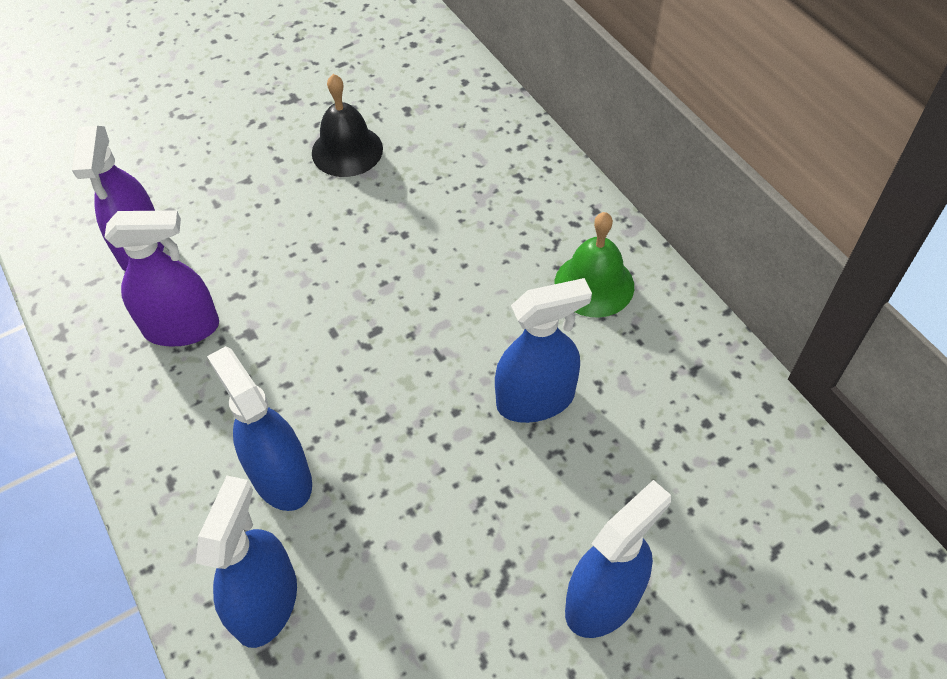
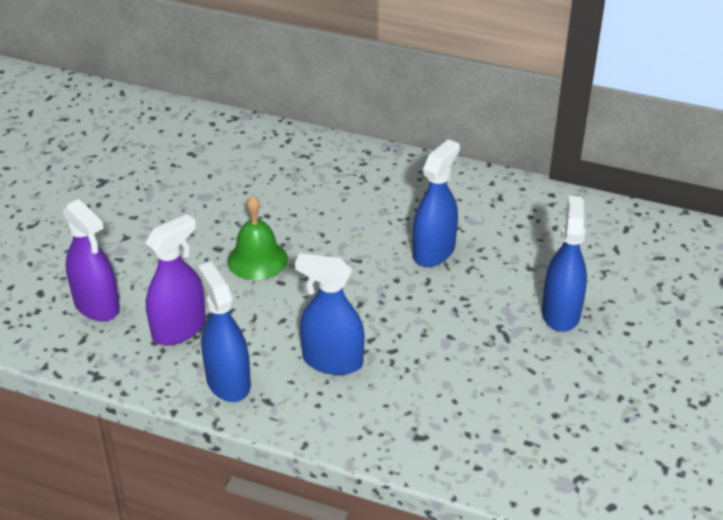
camera: 40 degrees left, 15 degrees down
(266, 603) = (392, 416): blue spray bottle -> blue spray bottle (228, 382)
(347, 150) = (177, 191): black bell -> none
(594, 284) = (406, 186): green bell -> green bell (257, 259)

